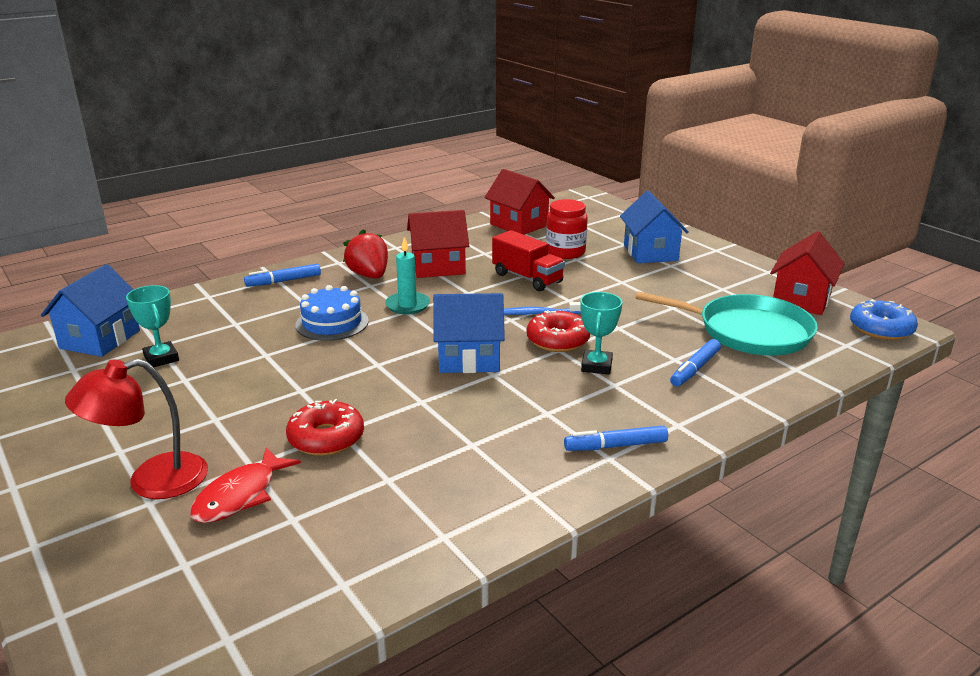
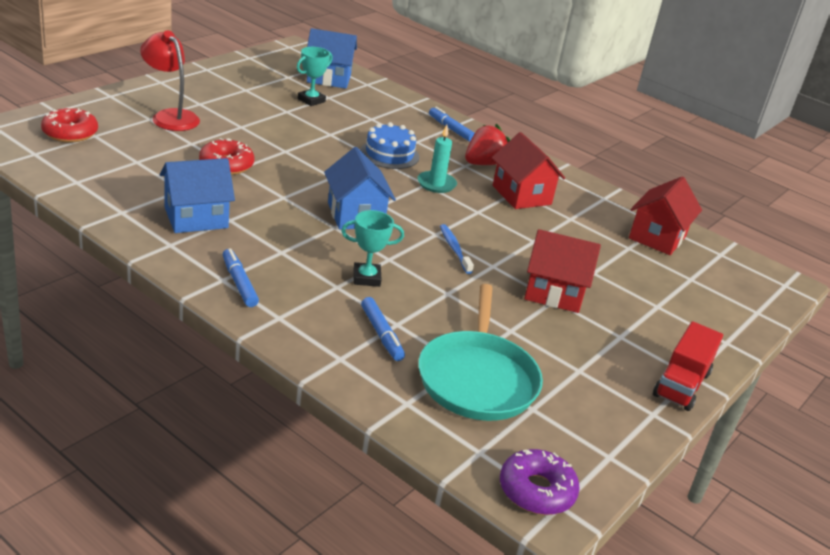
camera: 70 degrees right, 5 degrees up
(240, 495) = (159, 143): red fish -> none
(527, 278) = (527, 242): red truck -> red truck (681, 384)
(558, 340) = (406, 258): red donut -> red donut (70, 133)
(565, 252) = (606, 266): red jar -> none
(650, 253) = (645, 323): blue house -> blue house (196, 218)
(695, 369) = (381, 334): blue marker -> blue marker turned 135 degrees counterclockwise
(801, 300) = (584, 431): red house -> red house (554, 293)
(881, 329) = (536, 490): blue donut -> purple donut

